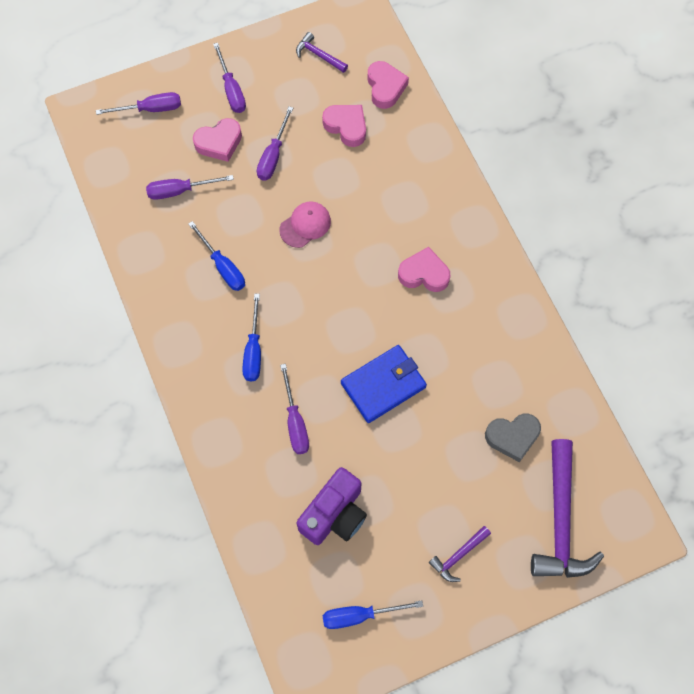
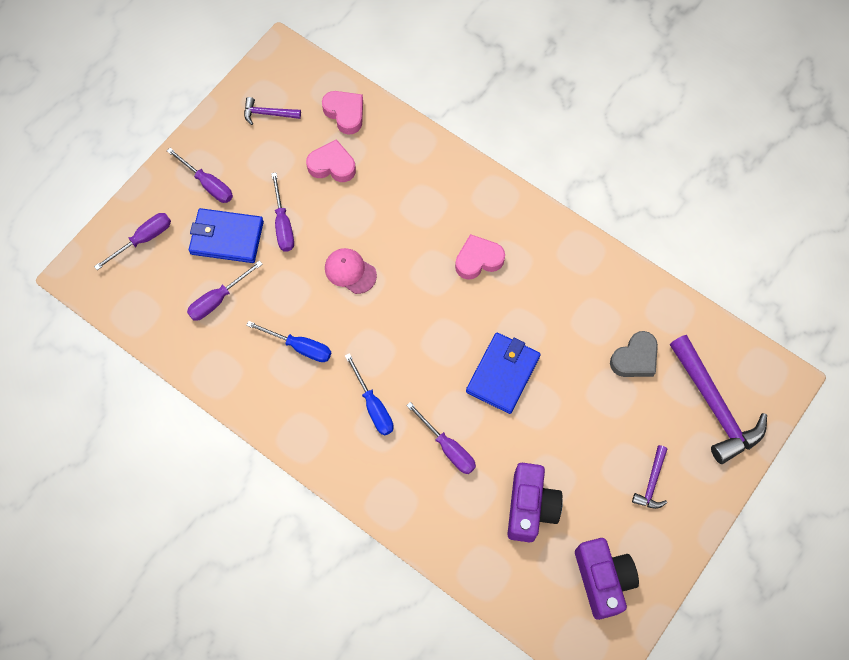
camera: 30 degrees left, 0 degrees up
(219, 143) = (227, 238): pink heart -> blue wallet
(305, 225) = (350, 271): pink cap -> pink cap turned 75 degrees counterclockwise
(359, 615) = (602, 579): blue screwdriver -> purple camera

